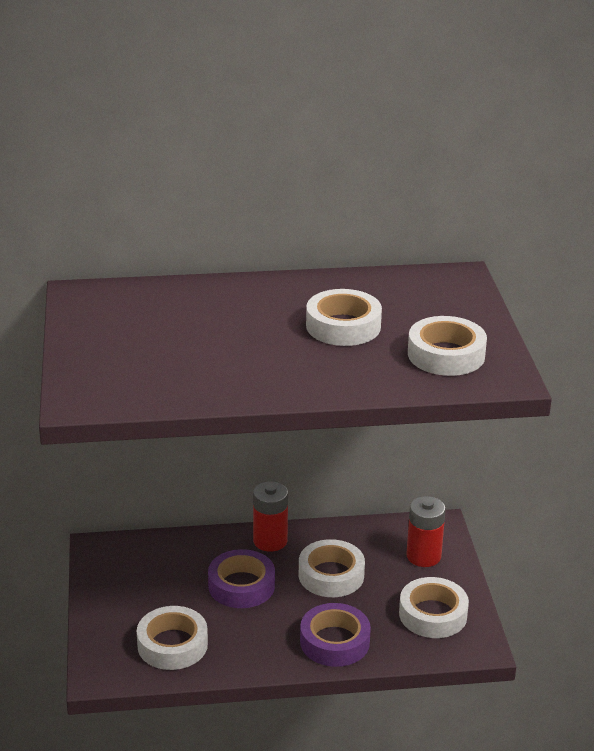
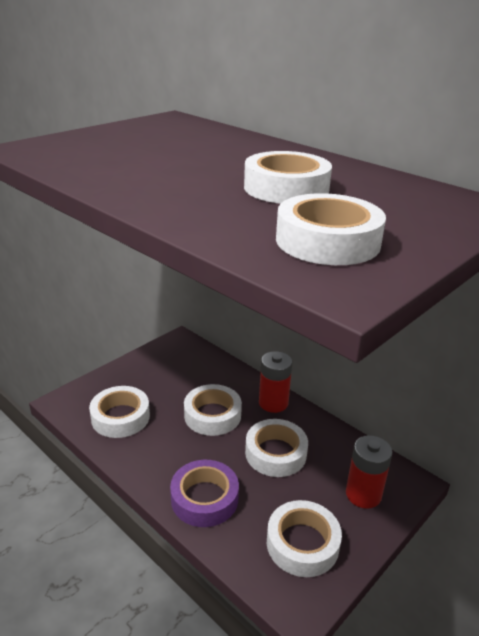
camera: 50 degrees right, 0 degrees up
(241, 585) = (212, 415): purple tape -> white tape

